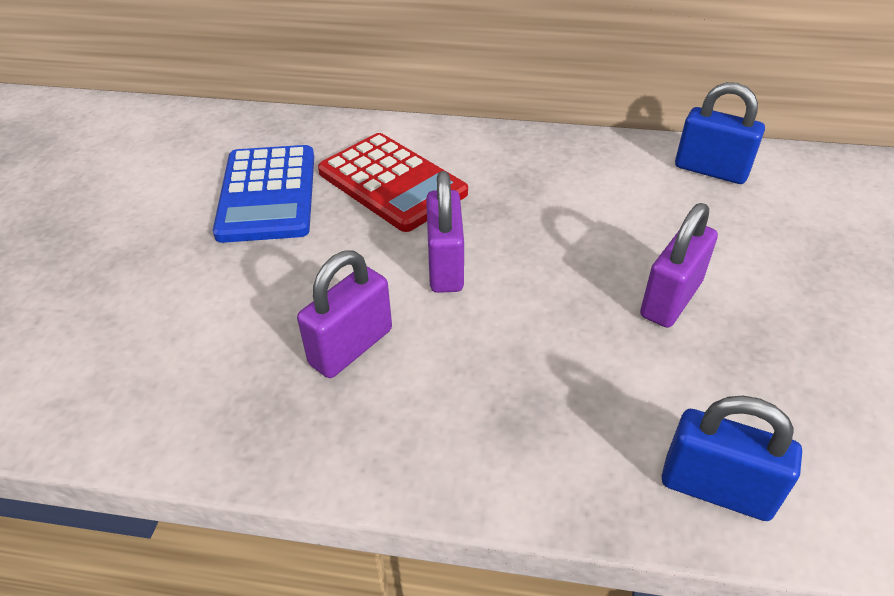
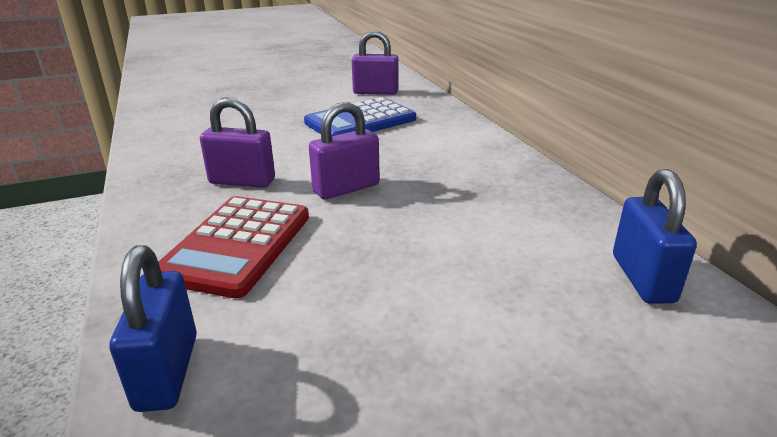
camera: 60 degrees right, 15 degrees down
(392, 183) = (417, 148): red calculator -> red calculator (237, 245)
(671, 299) = (401, 295): purple padlock -> purple padlock (375, 92)

